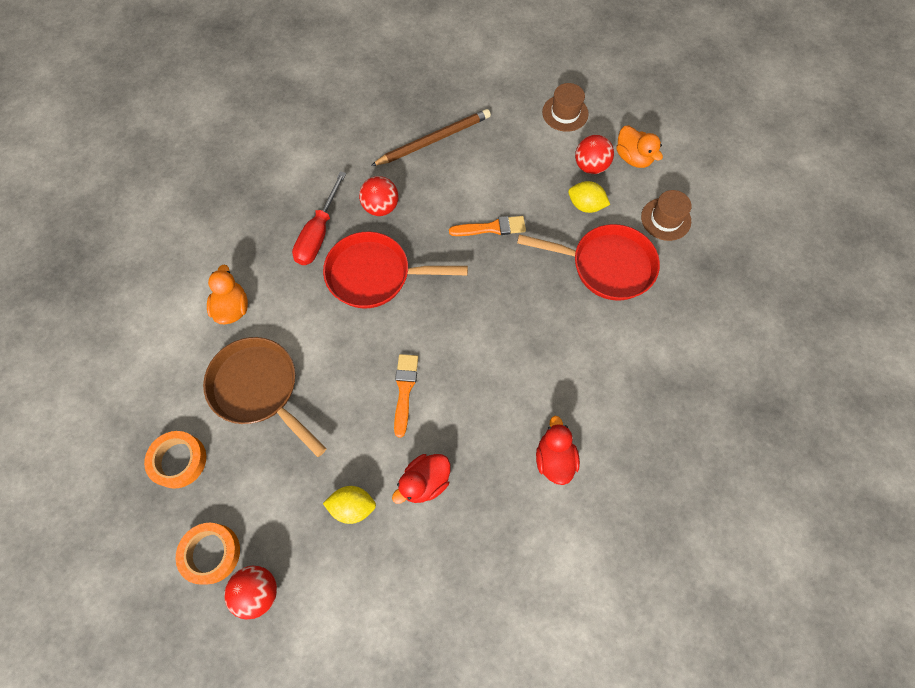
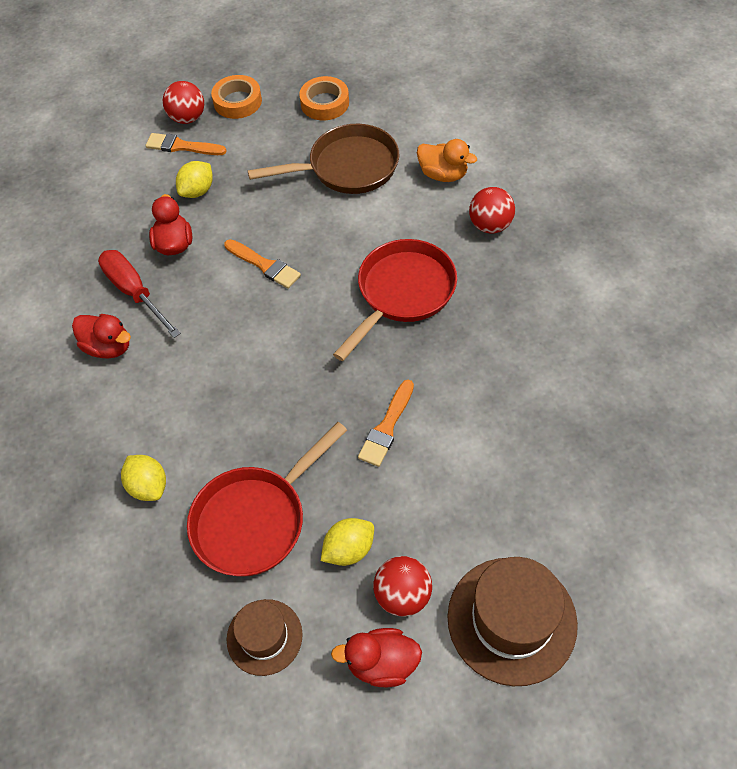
camera: 125 degrees right, 10 degrees down
(302, 567) = (182, 146): none -> orange brush
(319, 233) = (485, 266): red screwdriver -> red screwdriver (135, 292)
(381, 207) = (485, 333): red ball -> red ball (490, 225)
(434, 140) = (554, 431): brown pencil -> none
(565, 113) = (511, 620): brown hat -> brown hat, size x1.69
(633, 158) = (381, 663): orange duck -> red duck
(633, 344) = (148, 486): none -> yellow lemon

